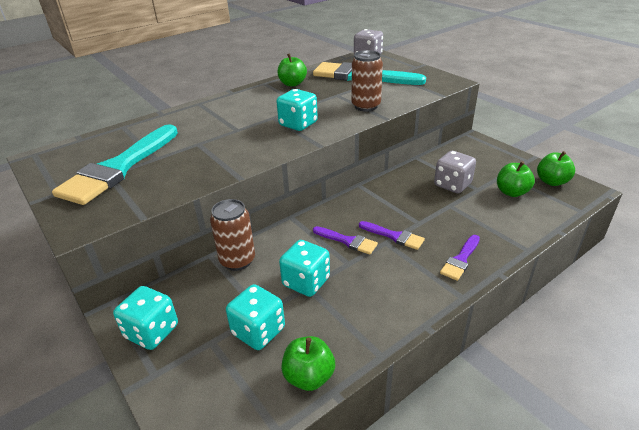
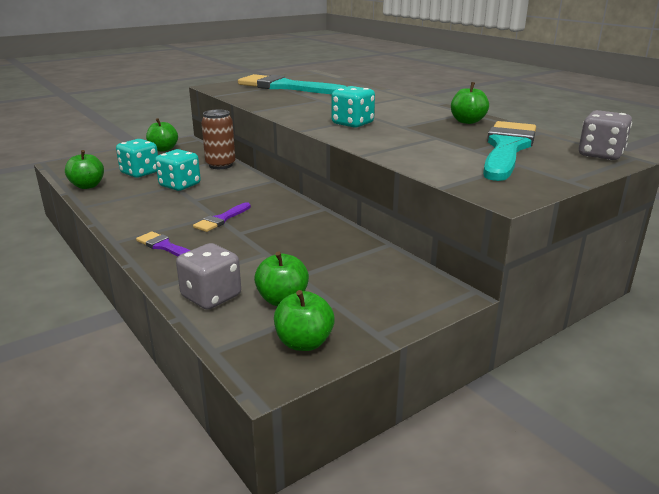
camera: 90 degrees right, 10 degrees down
(152, 332) = (163, 149): turquoise dice -> green apple
(347, 241) = (224, 200): purple brush -> none
(366, 106) = (399, 147): brown can -> none
(452, 185) = (312, 260): grey dice -> grey dice (211, 296)

